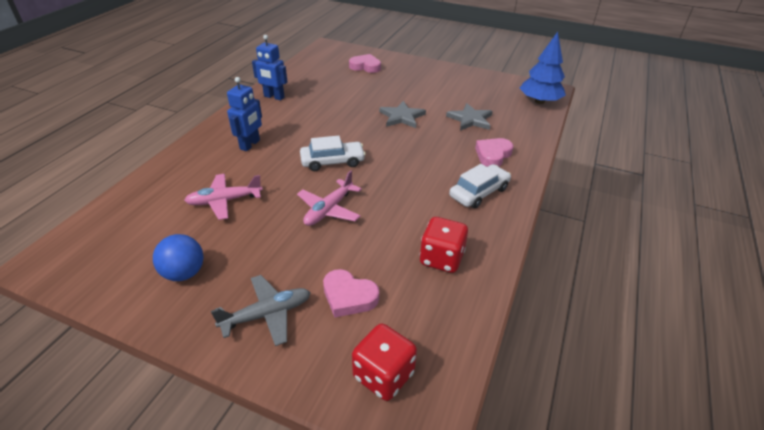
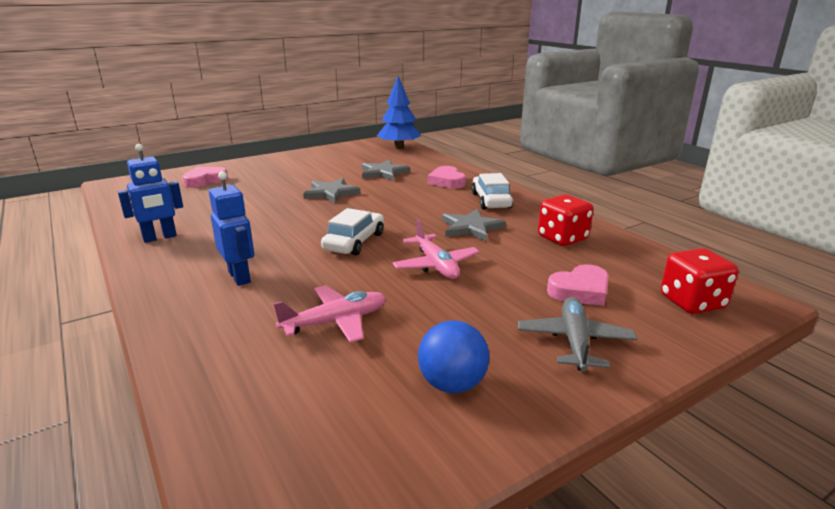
camera: 55 degrees left, 15 degrees down
(224, 201) = (336, 322): pink plane -> pink plane turned 135 degrees counterclockwise
(410, 202) = (471, 228): none -> grey star

